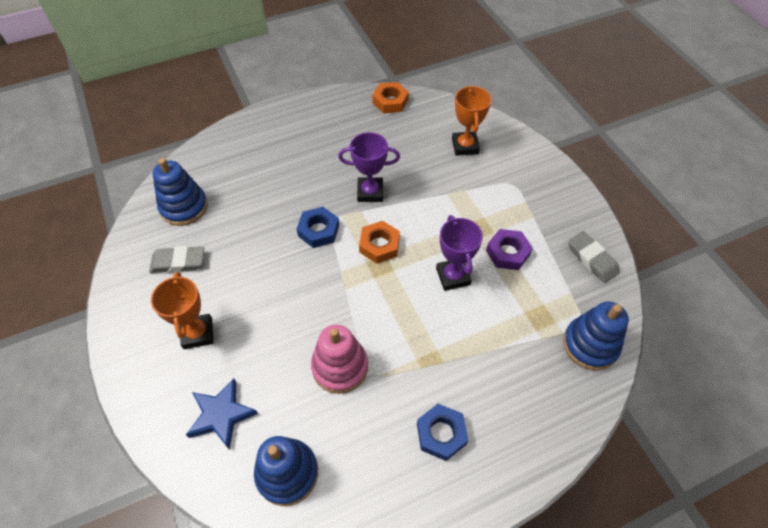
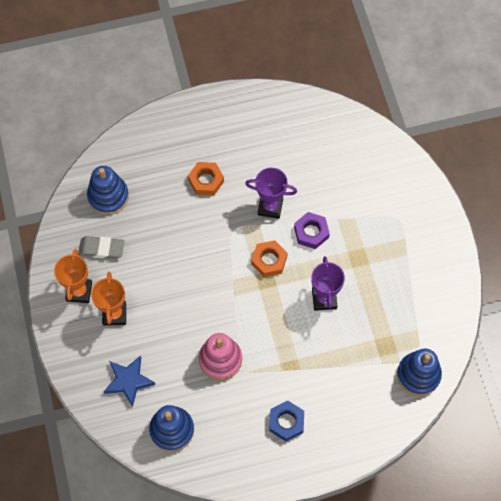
camera: 10 degrees right, 10 degrees up
(318, 230) = (220, 238): blue nut -> none
(390, 101) = (306, 109): orange nut -> orange nut (206, 181)
(465, 146) = (365, 171): orange trophy -> orange trophy (79, 291)
(507, 253) = (375, 285): purple nut -> purple nut (311, 232)
(592, 259) = (444, 302): grey eraser -> none

